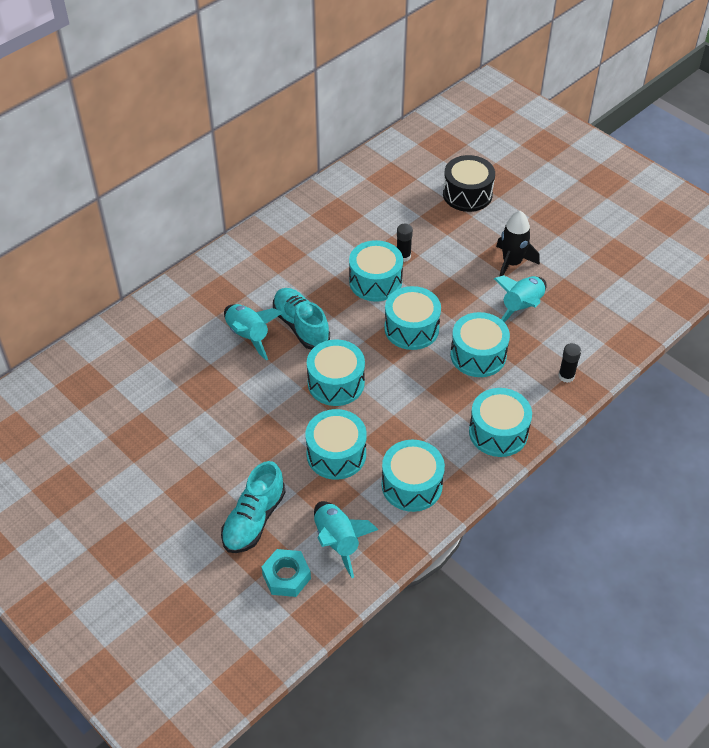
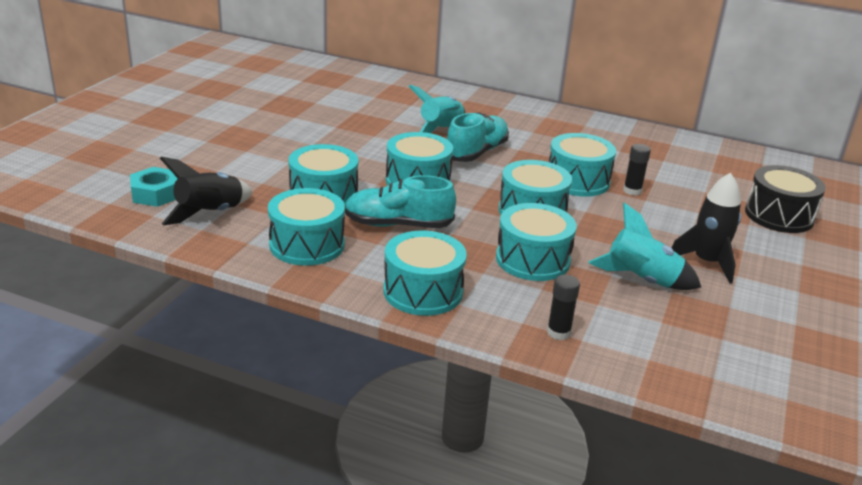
camera: 65 degrees right, 20 degrees down
(254, 519) = (219, 168): turquoise shoe -> turquoise shoe (398, 225)
(337, 541) = (210, 213): turquoise rocket -> black rocket

